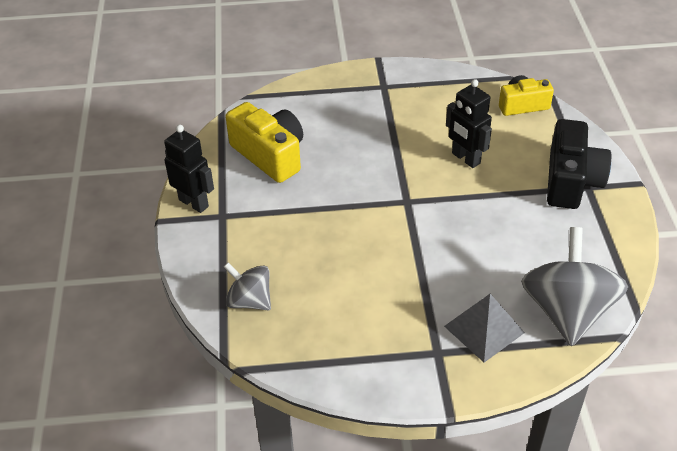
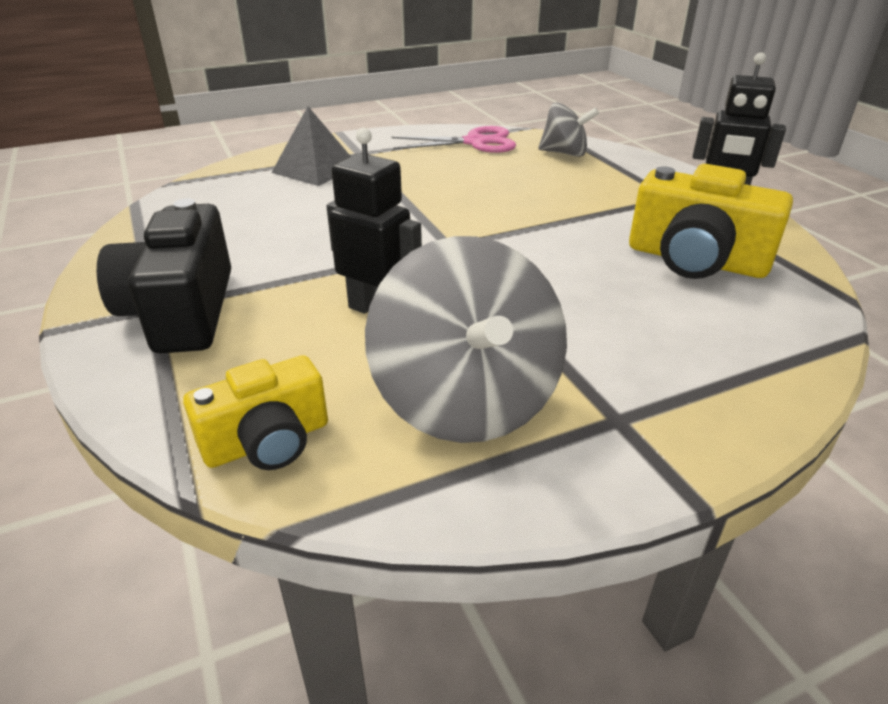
camera: 160 degrees right, 10 degrees down
(318, 345) = (475, 142): none -> pink scissors
(567, 311) = (221, 190): grey spinning top -> grey spinning top (466, 401)

